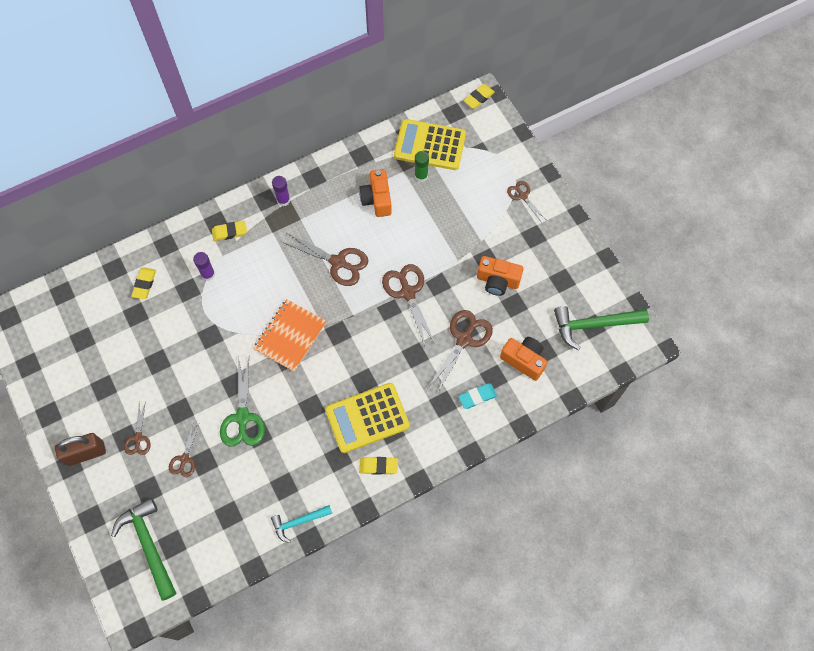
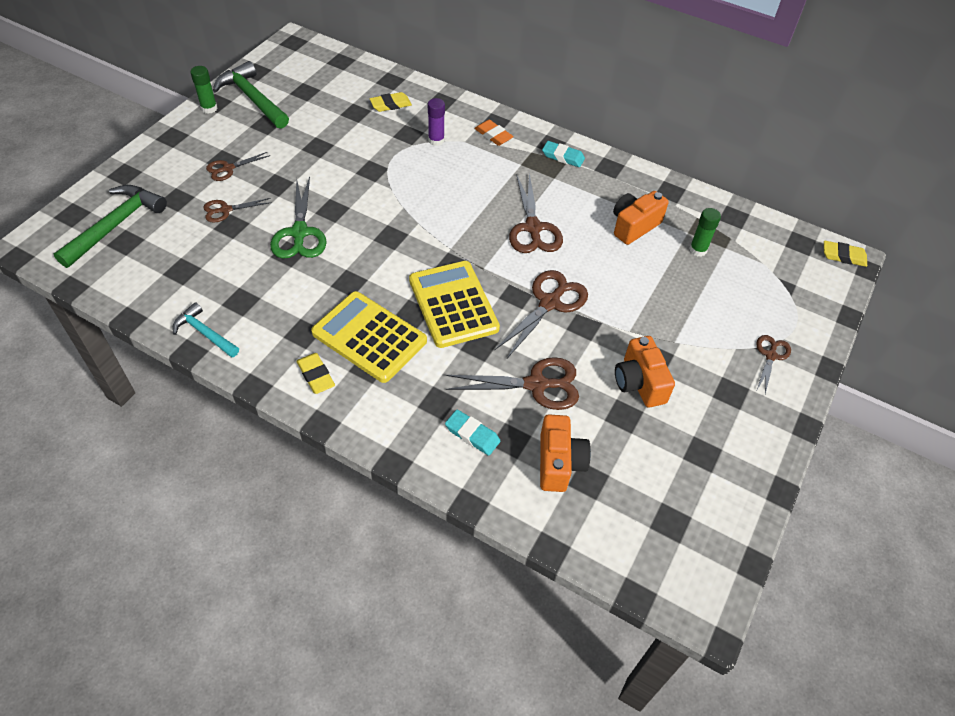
camera: 55 degrees right, 15 degrees down
(52, 422) = (209, 108): none -> green glue stick
(86, 453) = (190, 142): brown padlock -> none
(229, 232) = (493, 135): yellow eraser -> orange eraser
(243, 417) = (299, 233): green scissors -> green scissors turned 60 degrees counterclockwise
(283, 200) = (563, 157): purple glue stick -> turquoise eraser
(290, 336) = (418, 228): orange notebook -> none
(430, 145) = (741, 240): yellow calculator -> yellow calculator (453, 304)
(594, 325) = (674, 523): green hammer -> green hammer (252, 98)

